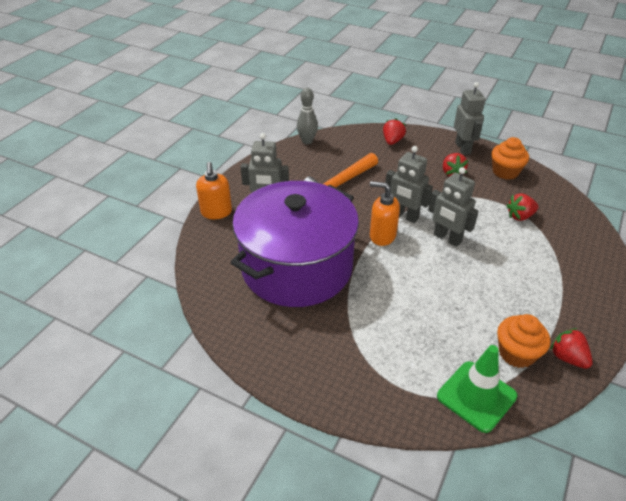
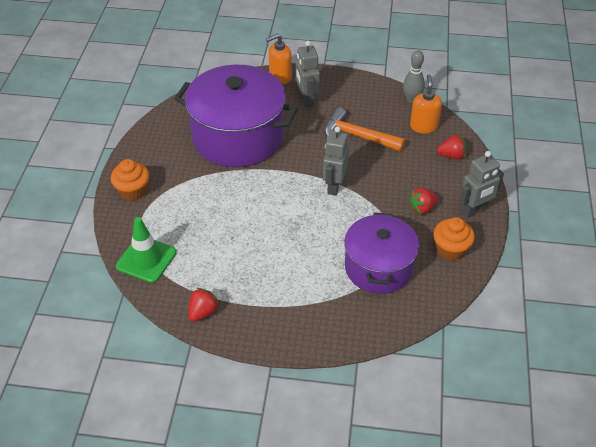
camera: 70 degrees right, 5 degrees up
(382, 236) = (299, 177): orange soap dispenser -> orange soap dispenser (423, 126)
(447, 238) = (317, 219): grey robot -> none
(516, 353) = (196, 279): orange cupcake -> orange cupcake (133, 191)
(520, 216) = (378, 267): red strawberry -> purple pot

